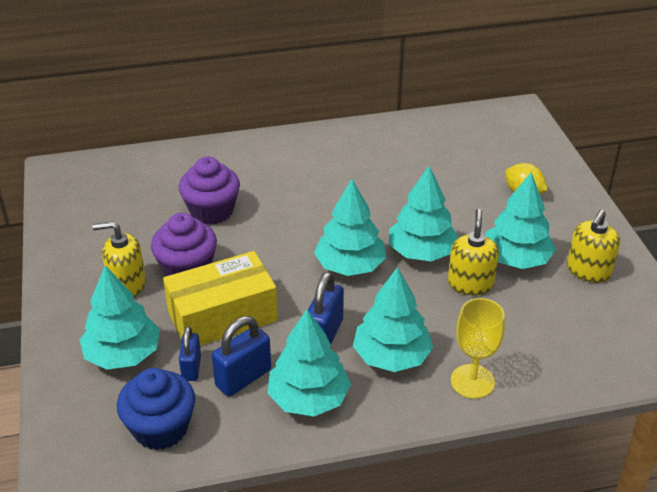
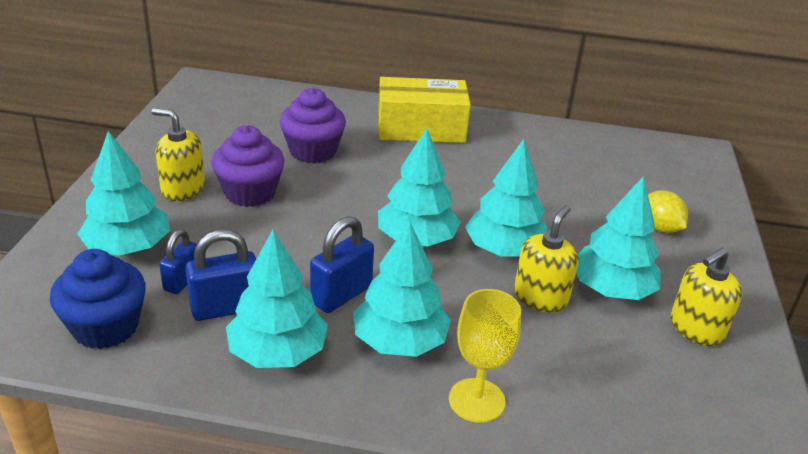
camera: 20 degrees right, 5 degrees down
(222, 316) = (250, 244): yellow box -> yellow box (421, 128)

